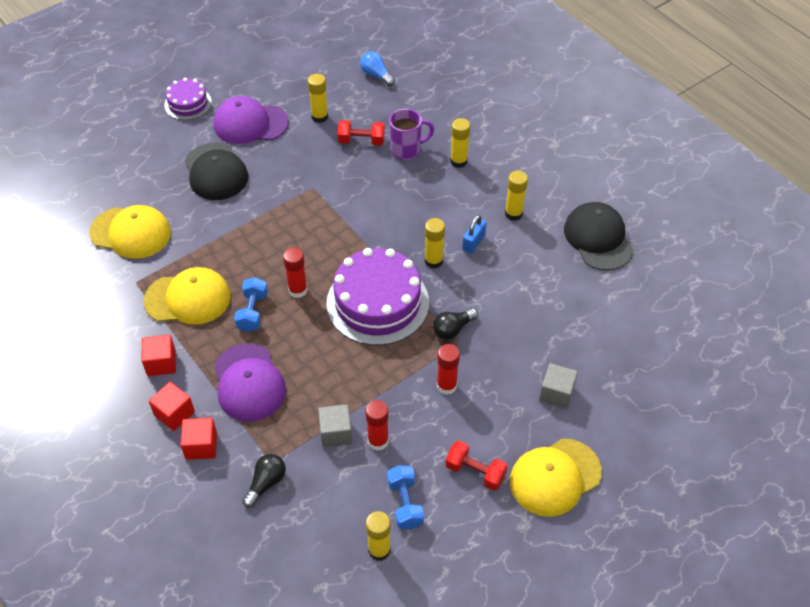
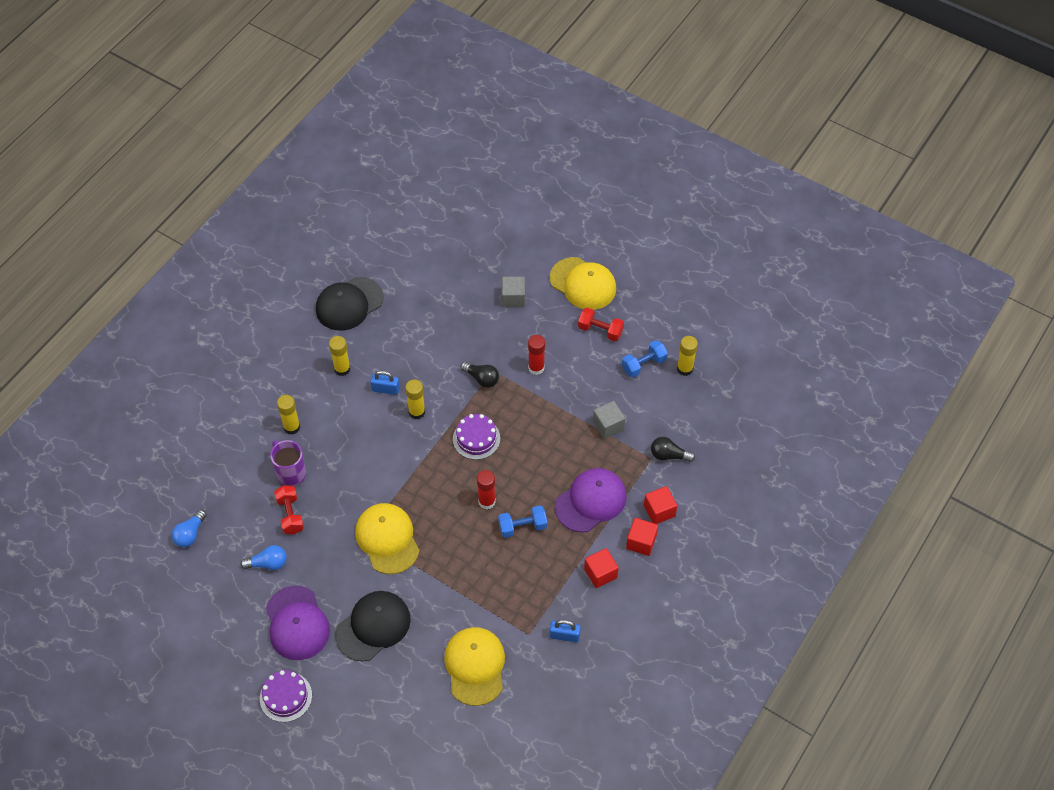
camera: 110 degrees left, 5 degrees up
(115, 310) = (564, 635): none -> blue padlock
(188, 298) = (529, 583): yellow cap -> yellow cap (387, 539)
(319, 117) = (268, 563): yellow glue stick -> blue light bulb
(377, 303) = (476, 438): purple cake -> purple cake, size x0.53
(378, 441) = (602, 397): red glue stick -> none
(475, 472) = (600, 330): red dumbbell -> red dumbbell turned 75 degrees counterclockwise

